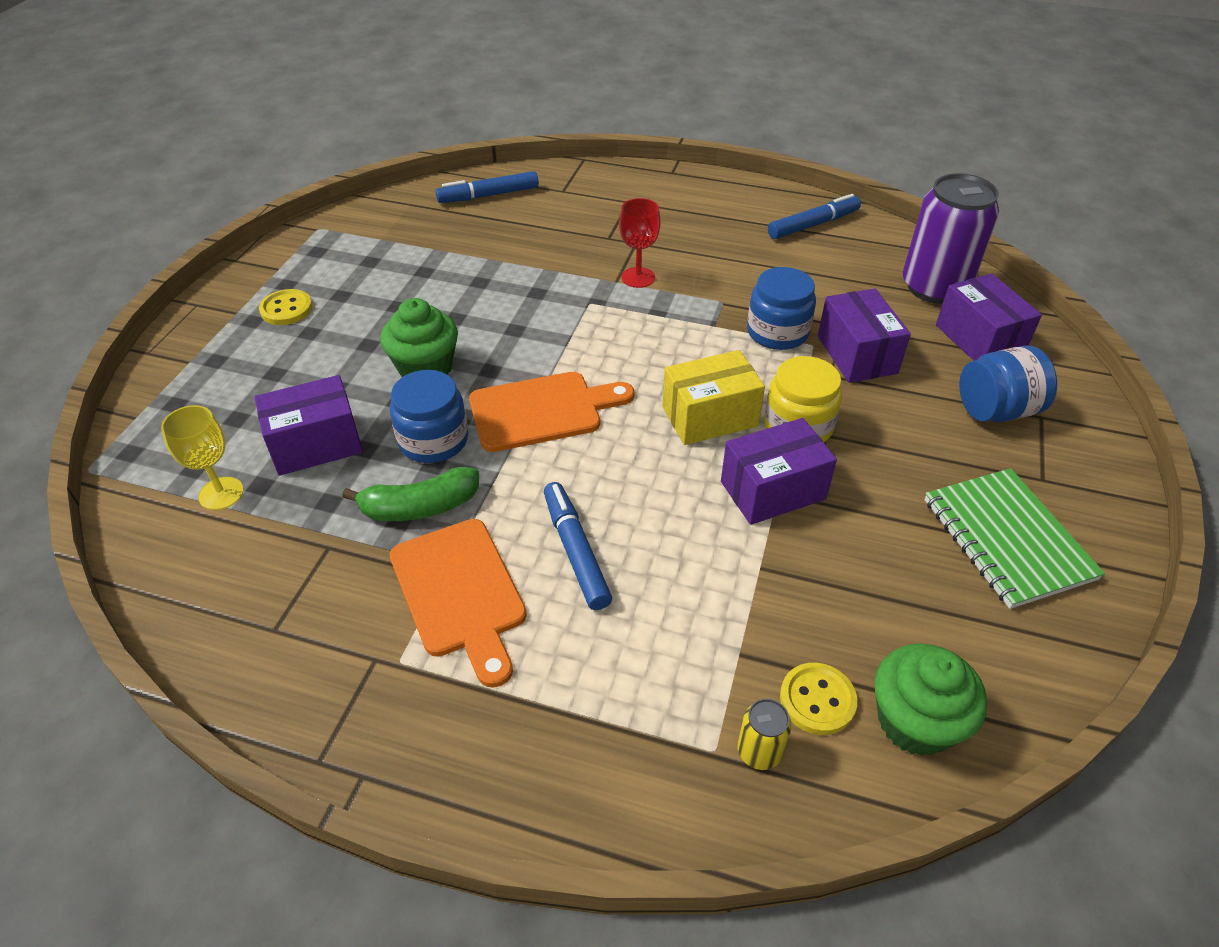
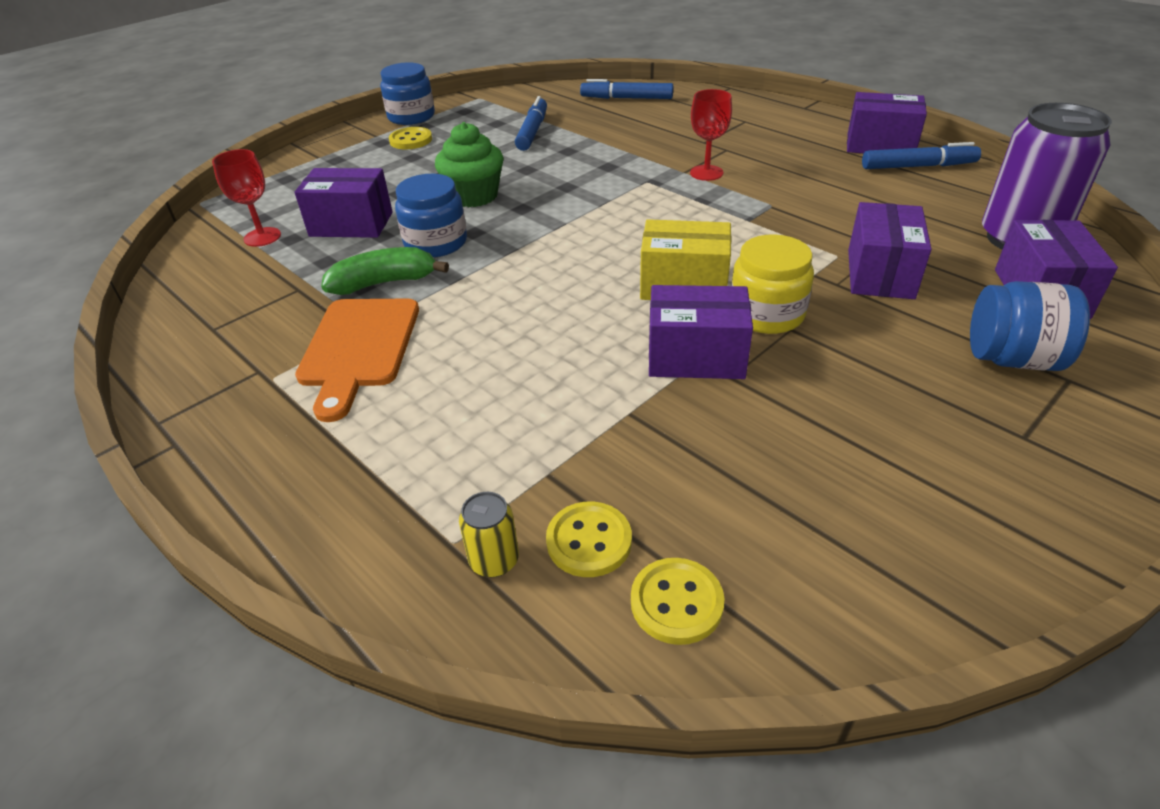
camera: 30 degrees right, 5 degrees down
(221, 493) = (262, 237): yellow goblet -> red goblet
(420, 507) = (384, 283): green banana -> green banana turned 150 degrees clockwise
(542, 410) = (539, 244): orange cutting board -> none
(575, 551) = (475, 348): blue marker -> blue marker (532, 131)
(767, 206) = (880, 145): none -> purple box
(777, 332) = (808, 238): blue jar -> blue jar (411, 117)
(915, 721) = (676, 602): green cupcake -> yellow button
(1007, 539) = (930, 477): green notebook -> none

